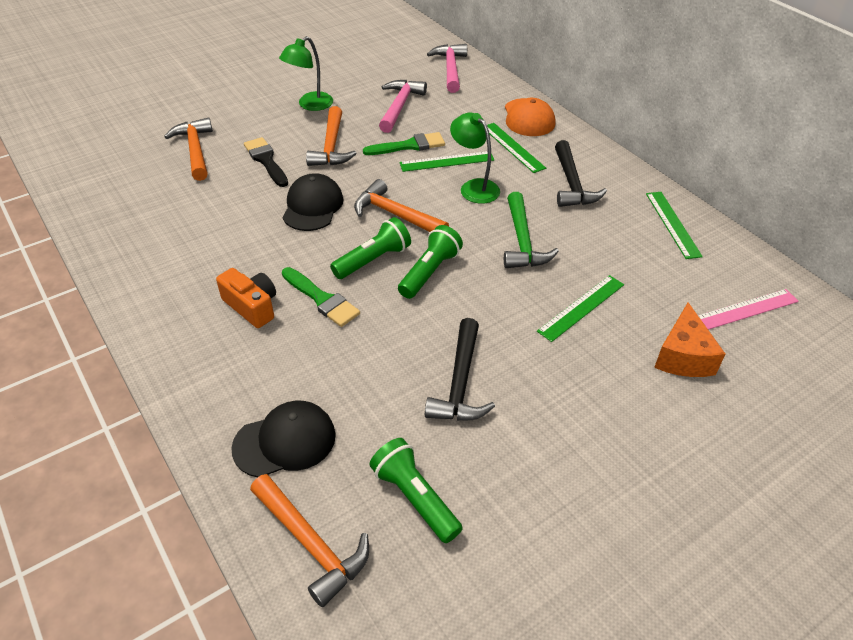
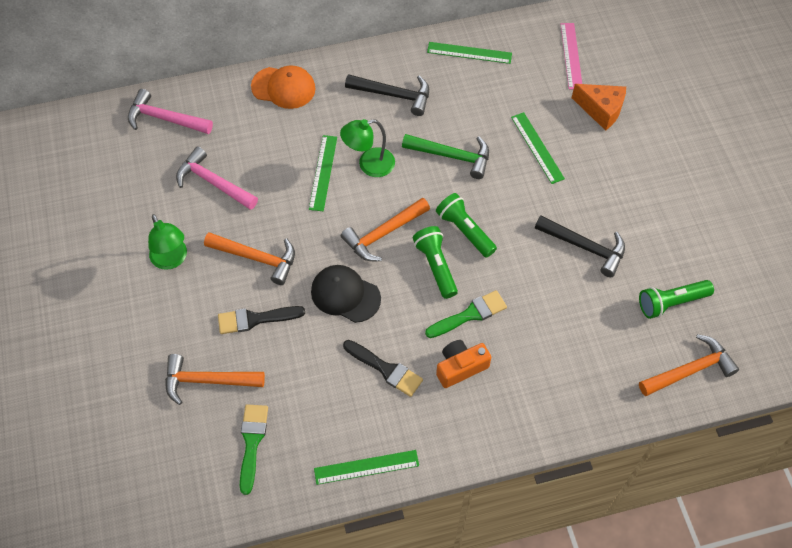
camera: 70 degrees left, 15 degrees up
(234, 252) = (386, 369): none -> black brush
(285, 441) = (605, 369): black cap -> none
(409, 146) = (285, 194): green brush -> green brush (252, 442)
(512, 147) = (323, 116): green ruler -> green ruler (366, 467)

